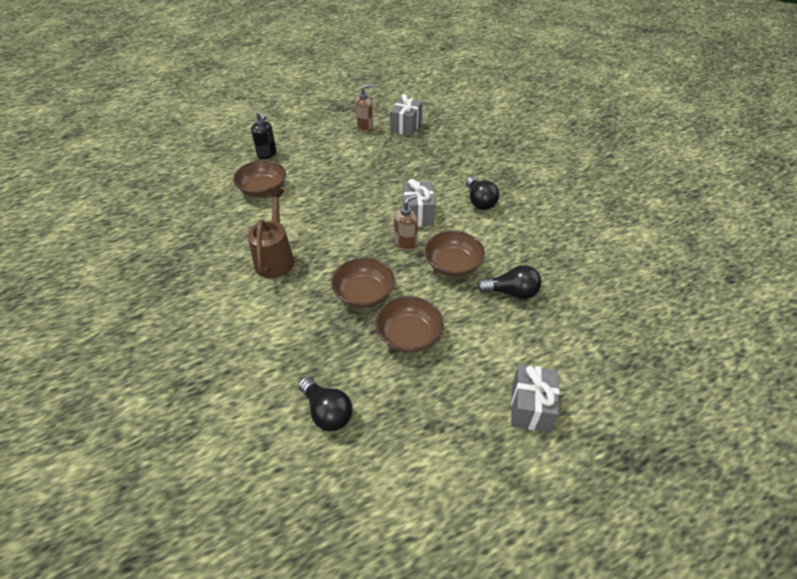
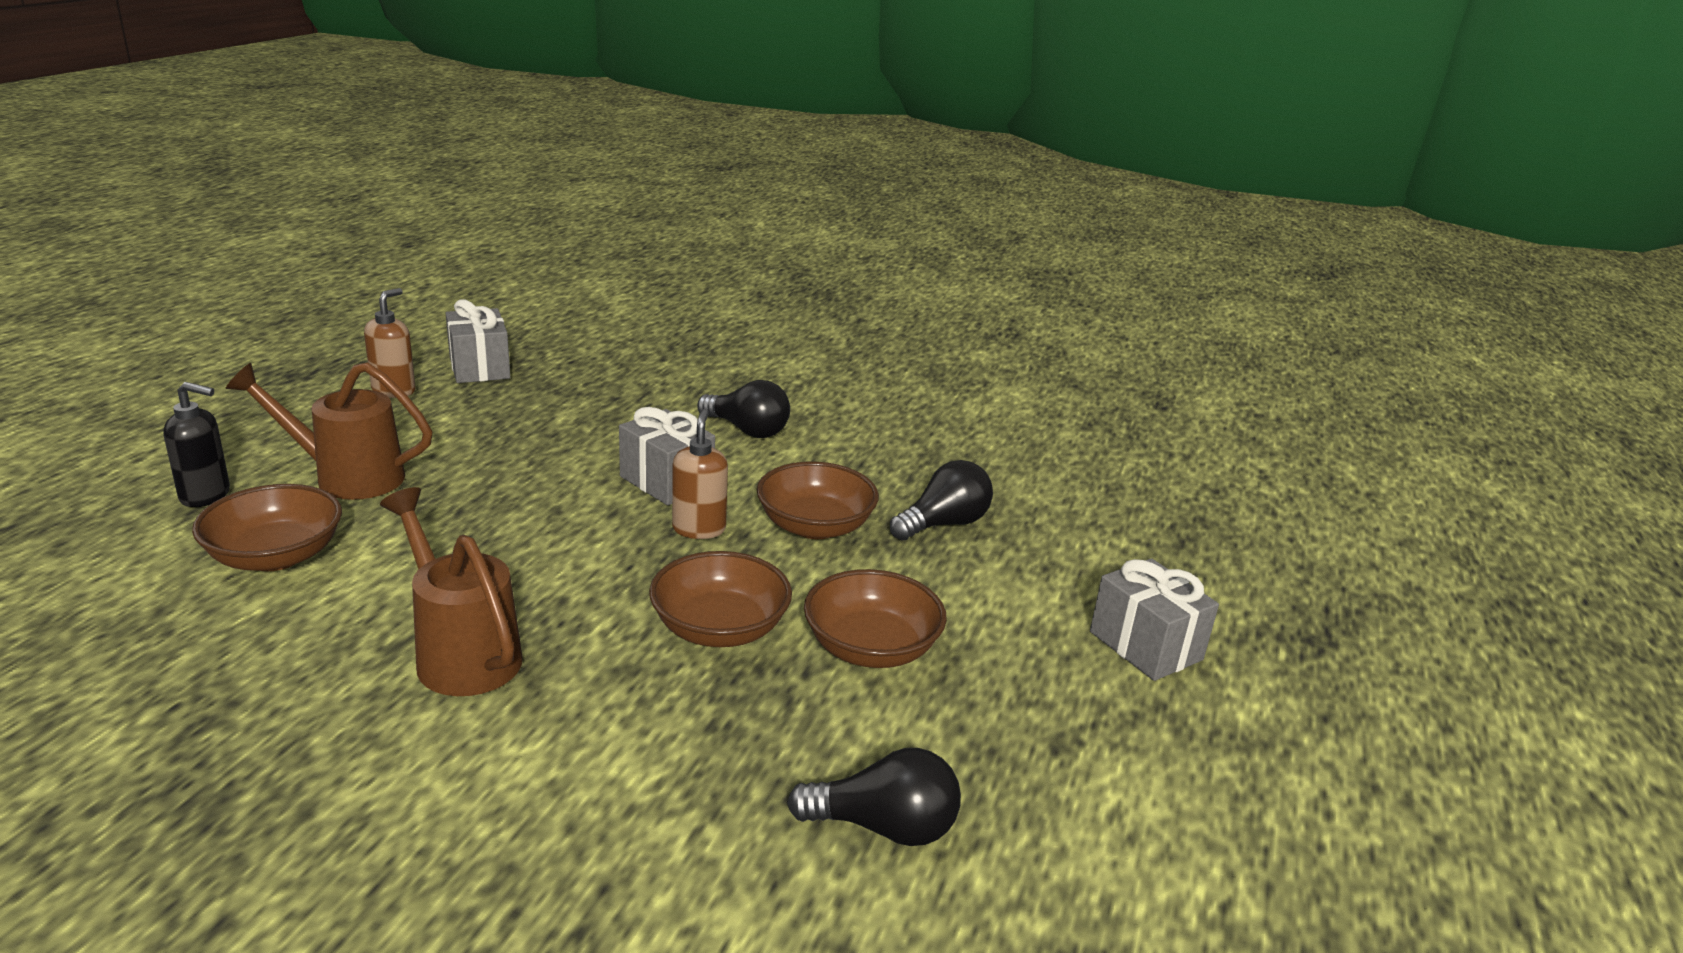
camera: 45 degrees left, 20 degrees down
(313, 164) = (347, 477): none -> brown watering can

